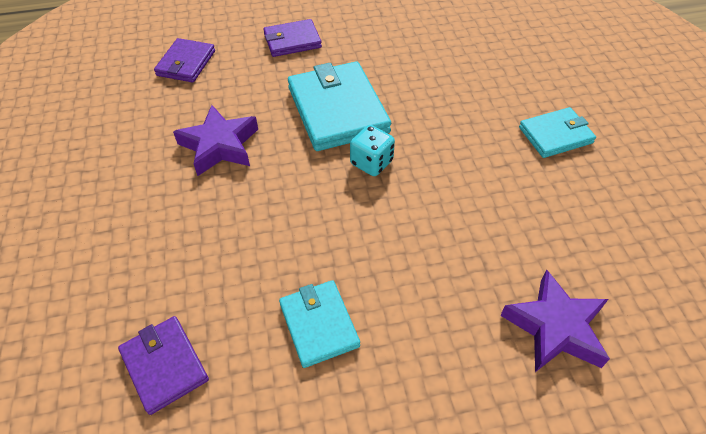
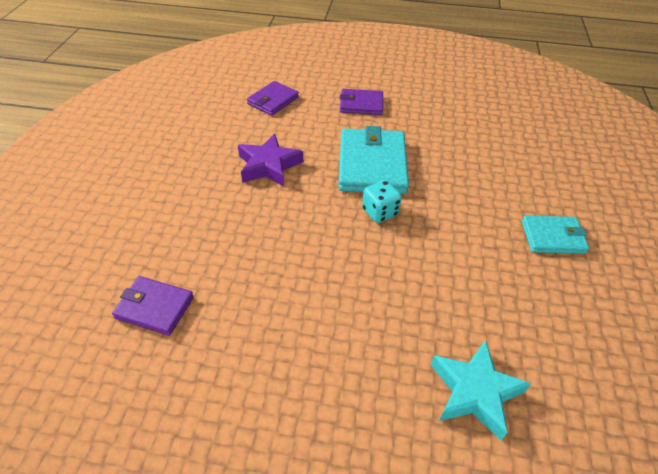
camera: 20 degrees right, 5 degrees down
(164, 365) = (155, 307): purple wallet -> purple wallet turned 60 degrees counterclockwise
(319, 325) = (279, 319): turquoise wallet -> none
(555, 327) = (474, 392): purple star -> turquoise star

